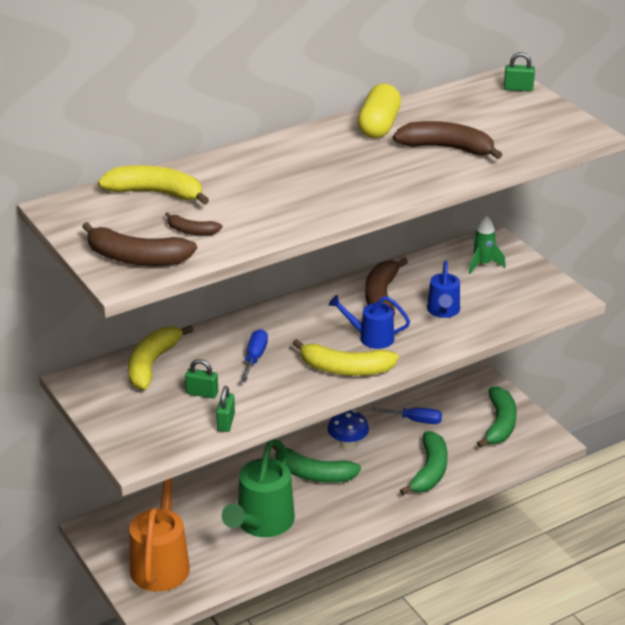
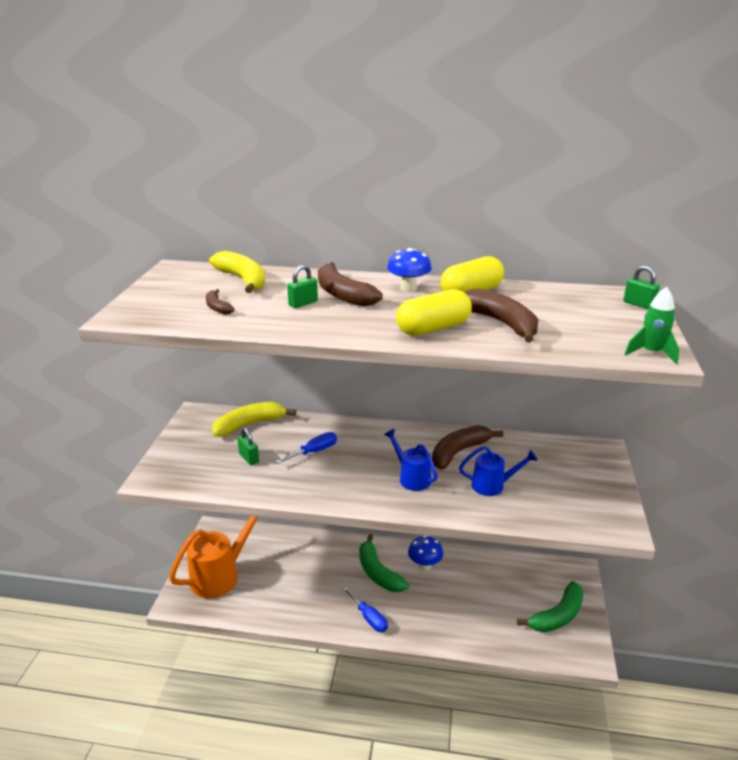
camera: 40 degrees right, 5 degrees down
(136, 258) = (153, 309): brown banana -> brown banana (342, 294)
(226, 422) = (233, 485): green padlock -> green padlock (303, 303)
(261, 524) = (306, 588): green watering can -> none
(322, 142) = (408, 288): none -> blue mushroom
(345, 369) = (362, 491): yellow banana -> none
(404, 175) = (433, 328): none -> yellow capsule
(415, 420) = (492, 575): blue screwdriver -> blue screwdriver (369, 618)
(429, 471) = (462, 621): green banana -> none
(443, 311) = (493, 485): blue watering can -> blue watering can turned 135 degrees counterclockwise
(483, 264) = (571, 465): green rocket -> green rocket (651, 353)

